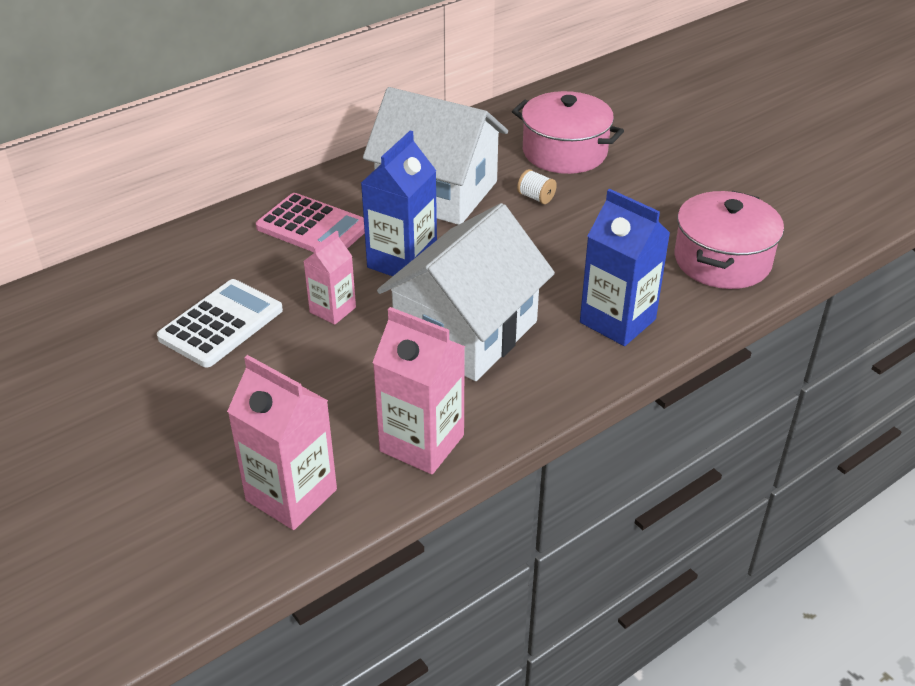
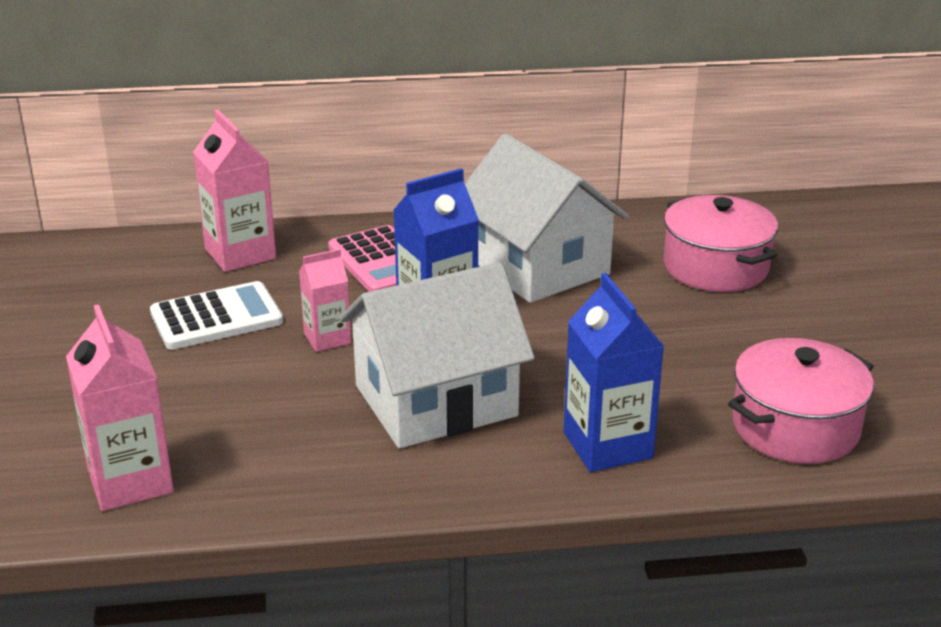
camera: 30 degrees right, 10 degrees down
(422, 443) = (290, 484): pink carton -> pink carton (240, 254)
(536, 197) = (638, 301): white spool -> none

